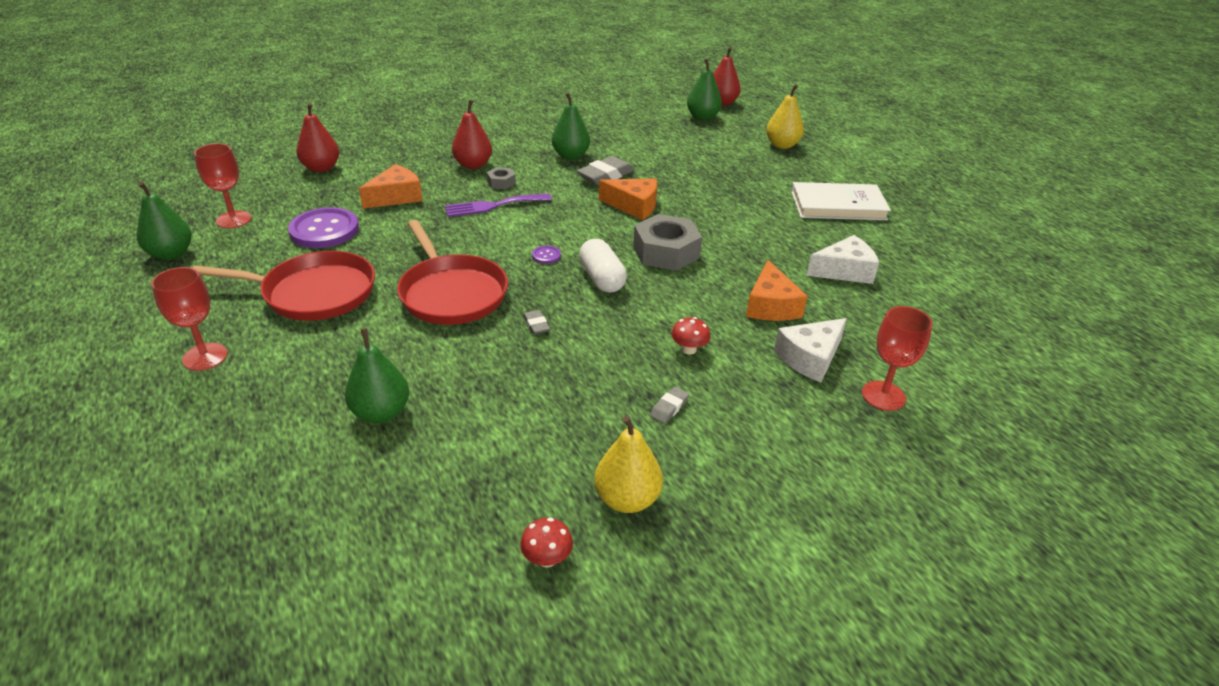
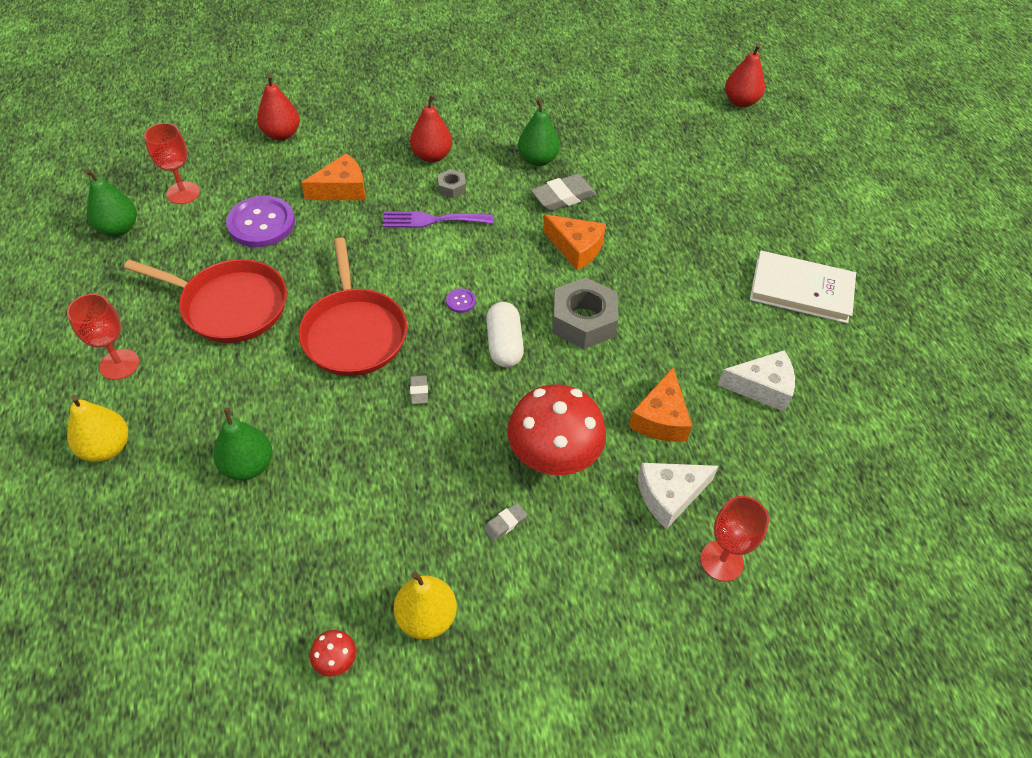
camera: 15 degrees right, 15 degrees up
(689, 349) = (553, 456): red mushroom -> red mushroom, size x2.46
(702, 117) = (708, 122): green pear -> none
(782, 145) = (780, 183): yellow pear -> yellow pear (106, 448)

